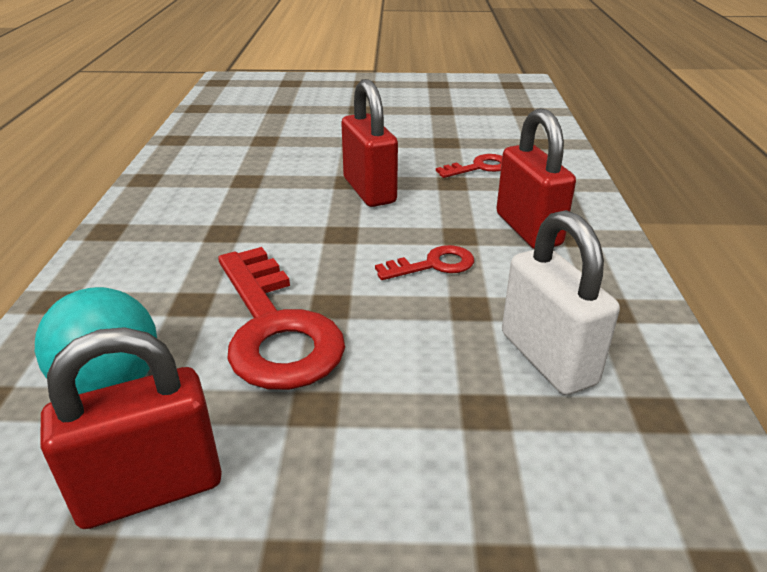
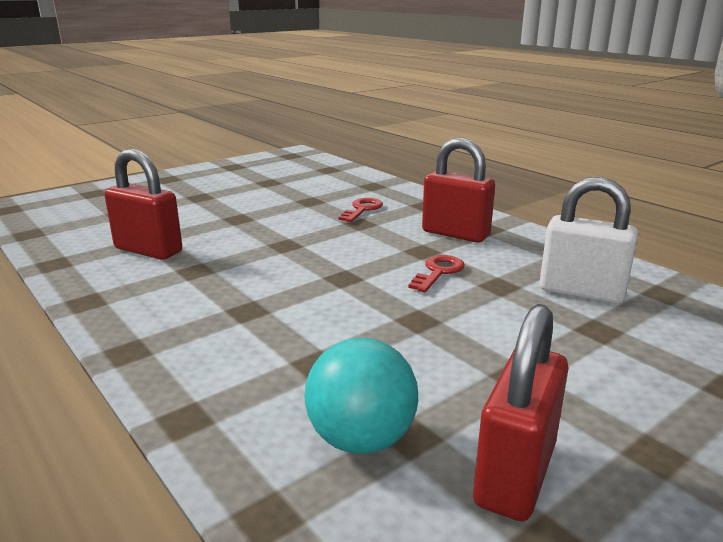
camera: 40 degrees left, 10 degrees down
(274, 328) = (409, 348): red key -> none
(369, 191) = (313, 245): red padlock -> red padlock (148, 250)

